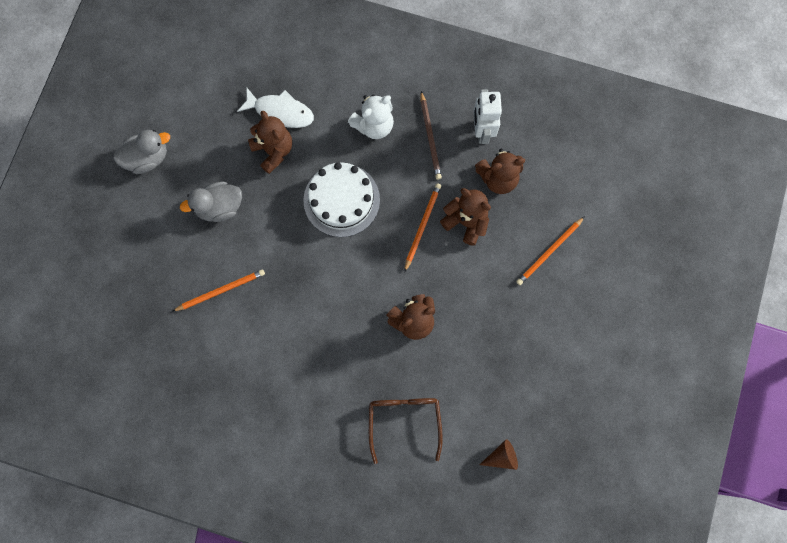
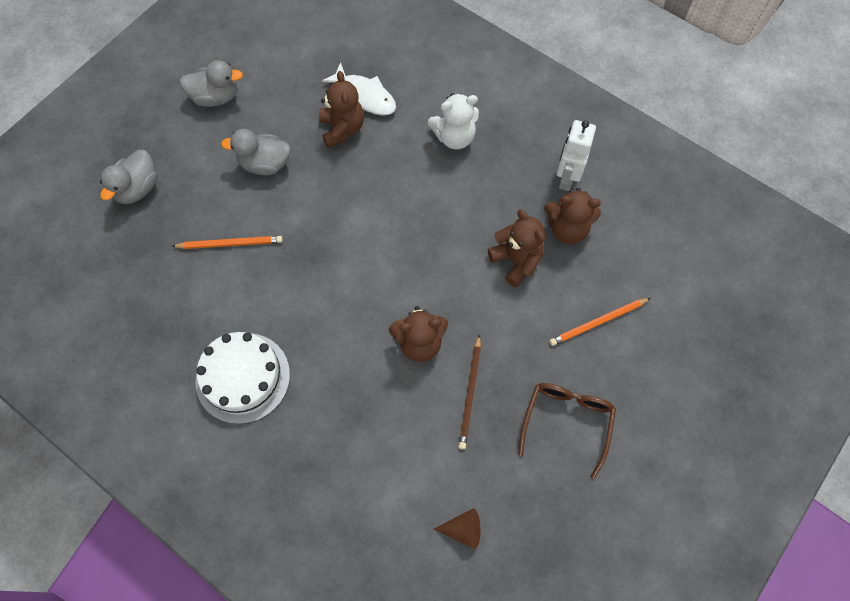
camera: 20 degrees right, 10 degrees down
(117, 269) = (137, 188): none -> grey duck
(341, 200) = (392, 197): white cake -> white cake (243, 377)
(404, 421) = (367, 448): brown glasses -> brown glasses (567, 422)
(422, 226) = (467, 250): orange pencil -> none
(430, 137) = (509, 166): brown pencil -> brown pencil (470, 393)

